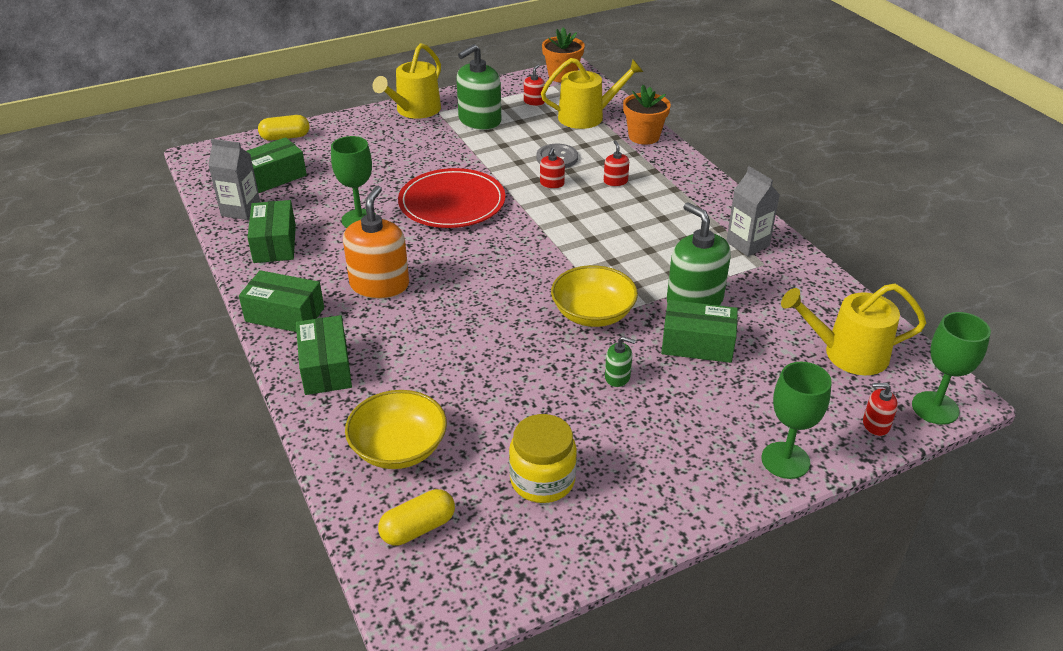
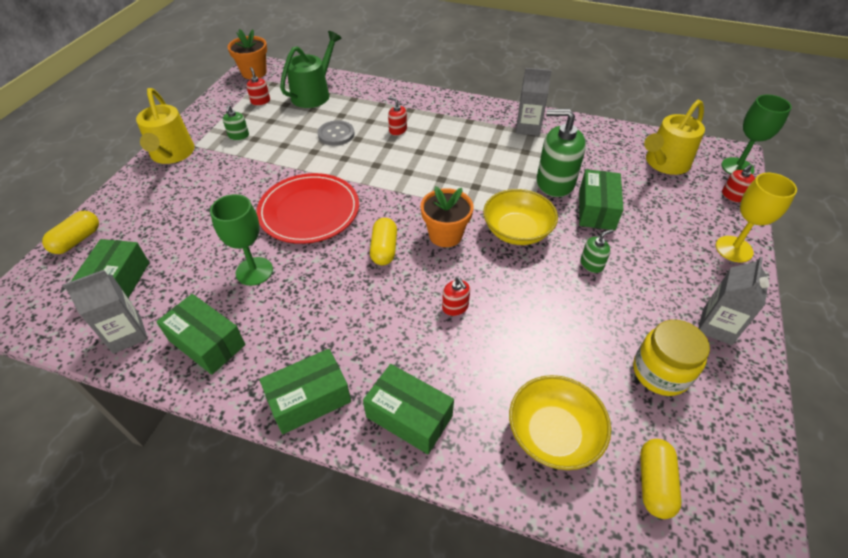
camera: 45 degrees left, 10 degrees up
(379, 285) = (349, 314): orange soap dispenser -> none
(466, 260) = (384, 249): none -> yellow capsule
(479, 121) = (238, 136): green soap dispenser -> green soap dispenser, size x0.47
(552, 184) = (359, 155): red soap dispenser -> red soap dispenser (455, 307)
(586, 117) = (313, 94): yellow watering can -> green watering can
(644, 136) = (370, 89): orange flower pot -> orange flower pot (445, 235)
(651, 493) = (717, 326): none -> grey carton
(697, 344) = (596, 209): green box -> green box turned 45 degrees counterclockwise
(785, 460) = (734, 249): green goblet -> yellow goblet

